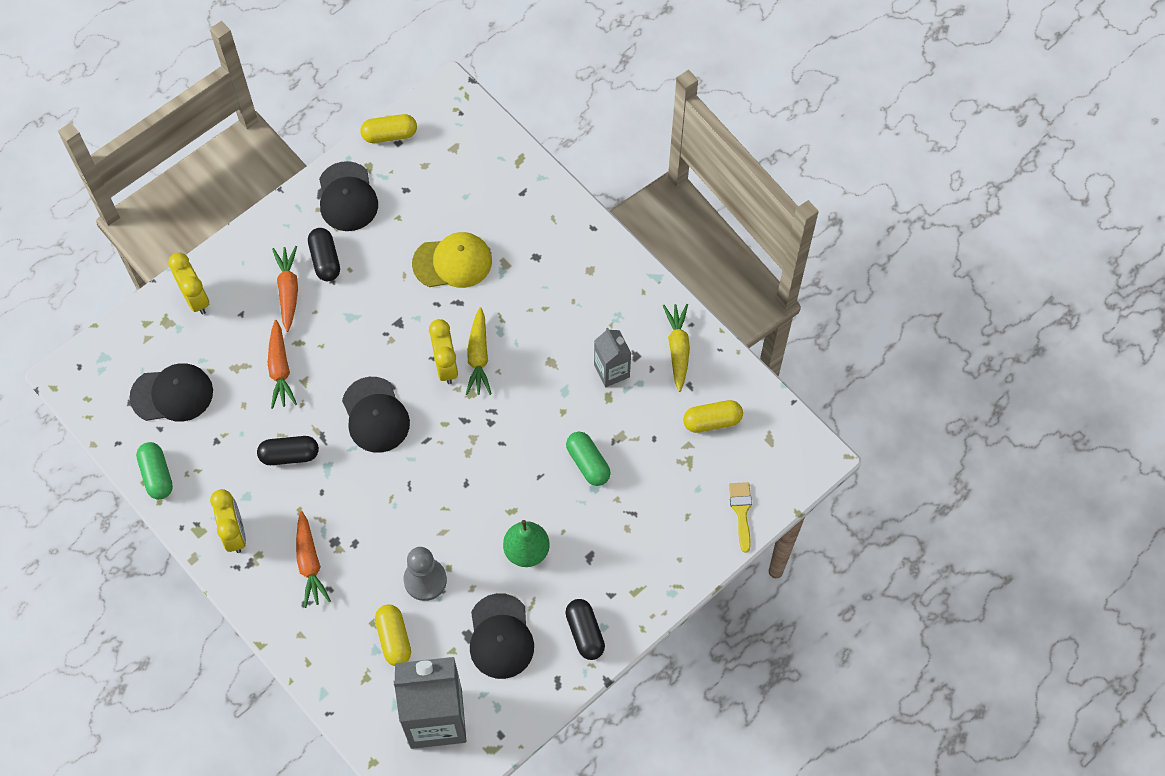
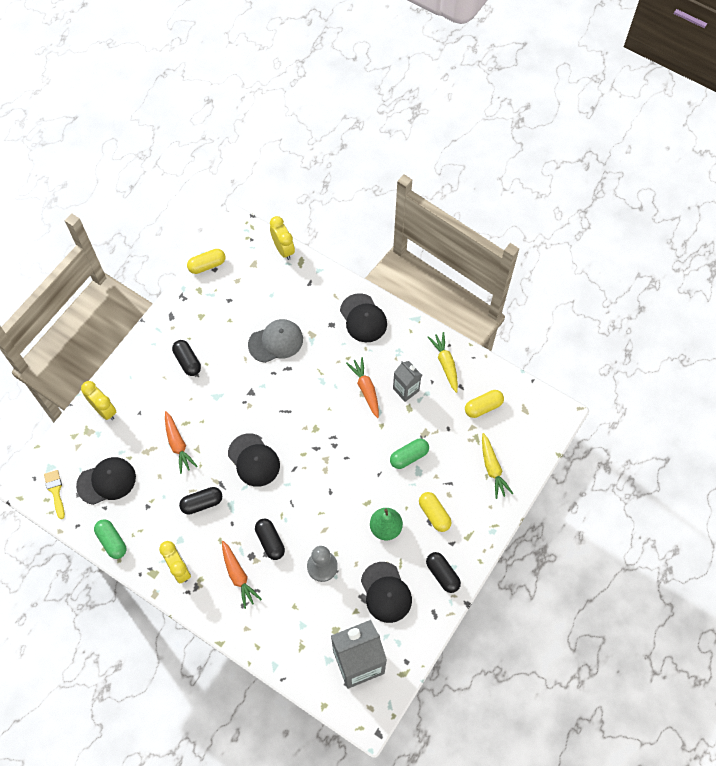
camera: 15 degrees left, 0 degrees up
(288, 290) = (168, 388): orange carrot -> orange carrot (366, 389)
(347, 197) = (190, 314): black cap -> black cap (363, 318)
(365, 529) = (270, 541): none -> black capsule
(394, 638) = (312, 613): yellow capsule -> yellow capsule (434, 514)
(446, 366) = (292, 414): yellow clock -> yellow clock (283, 249)
(452, 262) = (276, 342): yellow cap -> grey cap
(478, 357) = (313, 402): yellow carrot -> yellow carrot (492, 468)
(588, 463) = (409, 456): green capsule -> green capsule turned 75 degrees counterclockwise
(741, 511) = (521, 463): yellow brush -> yellow brush (55, 491)

